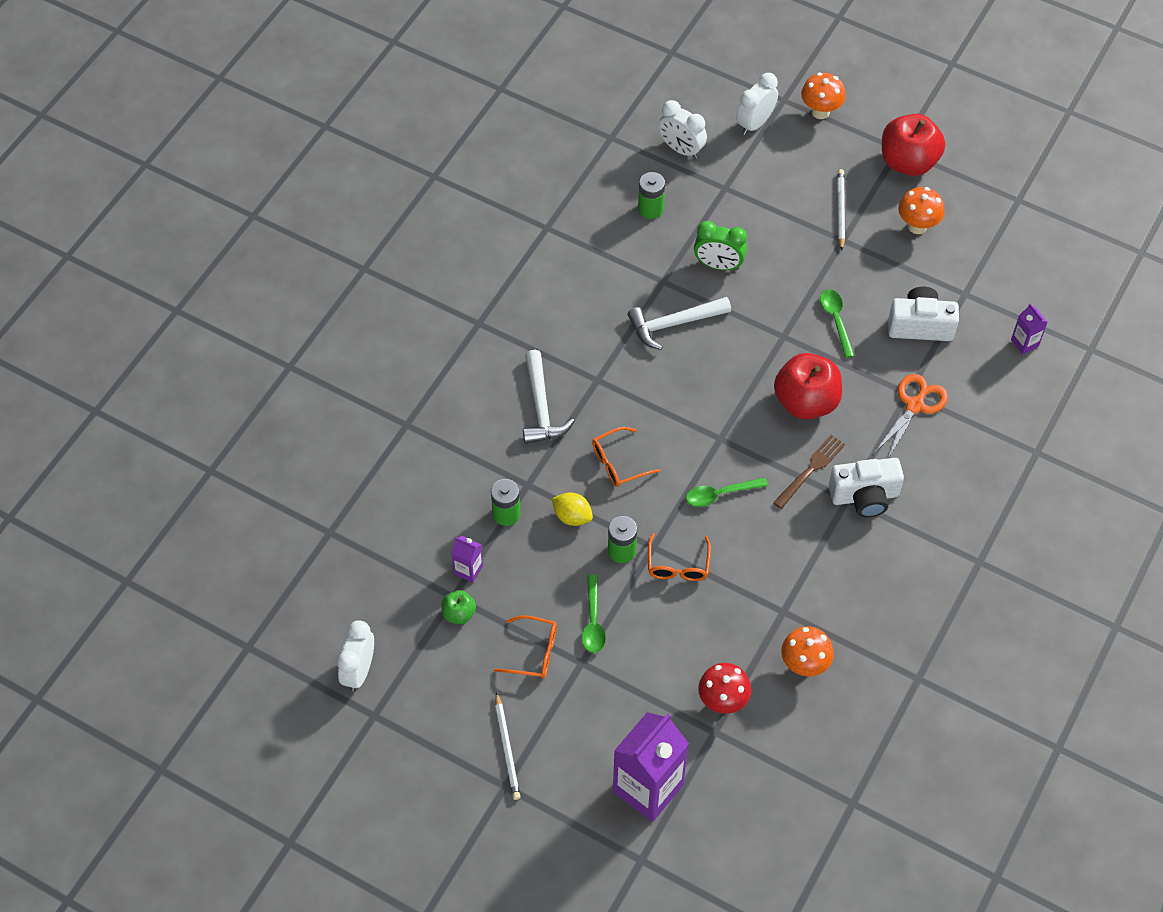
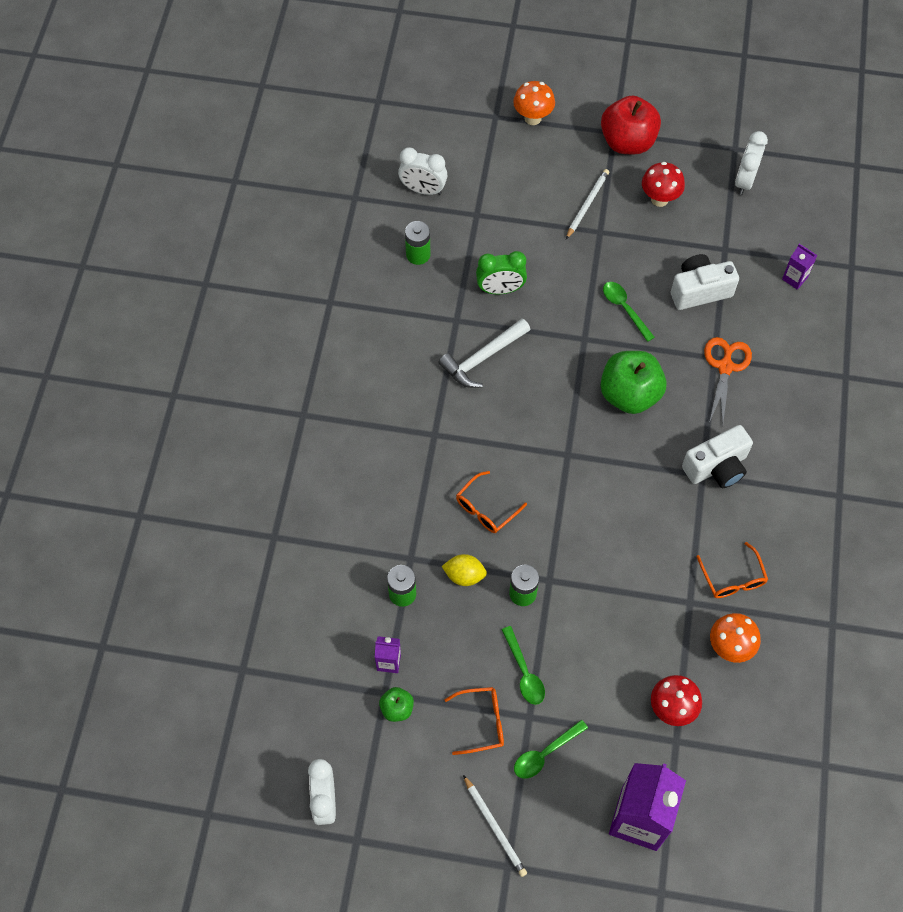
camera: 20 degrees left, 5 degrees up
(541, 407) = (393, 478): white hammer -> none
(678, 565) = (579, 590): orange glasses -> orange glasses (733, 579)
(720, 494) = (589, 508): green spoon -> green spoon (545, 753)
(755, 123) = (479, 146): white clock -> white clock (744, 181)
(806, 402) = (629, 394): red apple -> green apple
(810, 470) = (659, 458): brown fork -> none
(840, 210) = (587, 204): white pencil -> white pencil turned 45 degrees clockwise
(917, 226) = (659, 199): orange mushroom -> red mushroom

